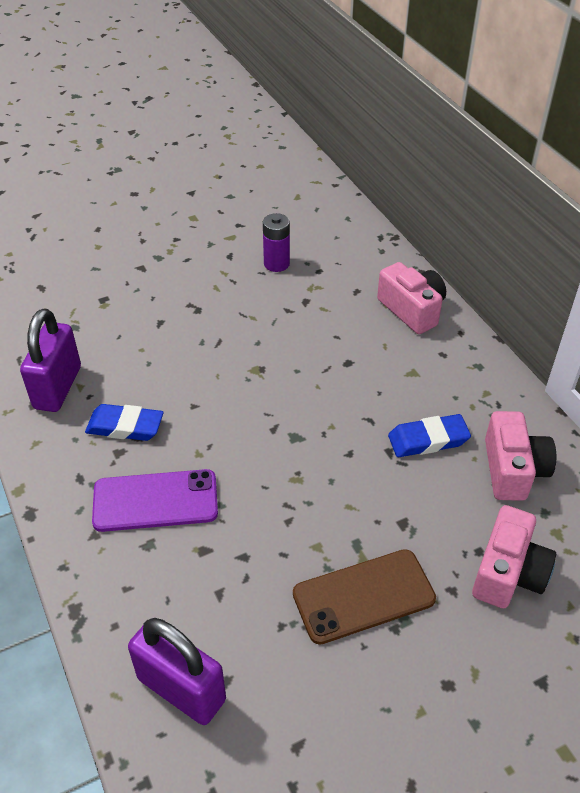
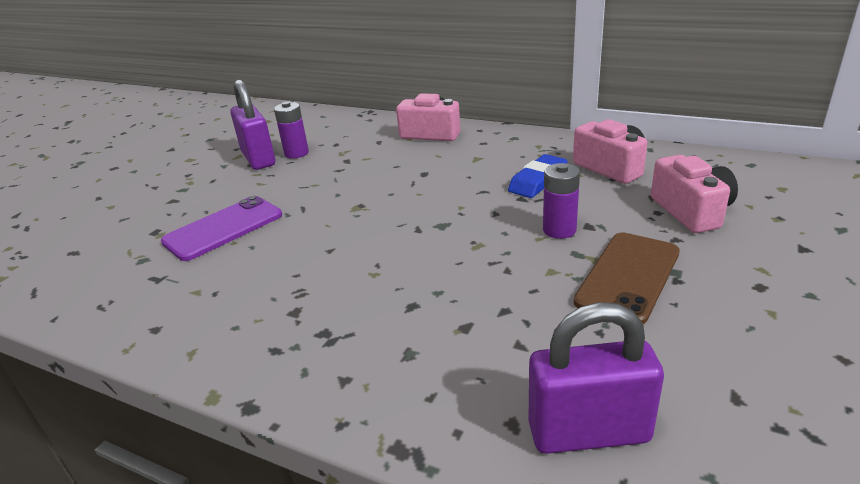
camera: 35 degrees left, 15 degrees down
(58, 387) = (172, 303): purple padlock -> purple padlock (258, 159)
(125, 426) = (279, 292): blue eraser -> none
(155, 501) = (375, 322): purple phone -> purple phone (223, 228)
(374, 510) = (559, 230): none -> purple battery

